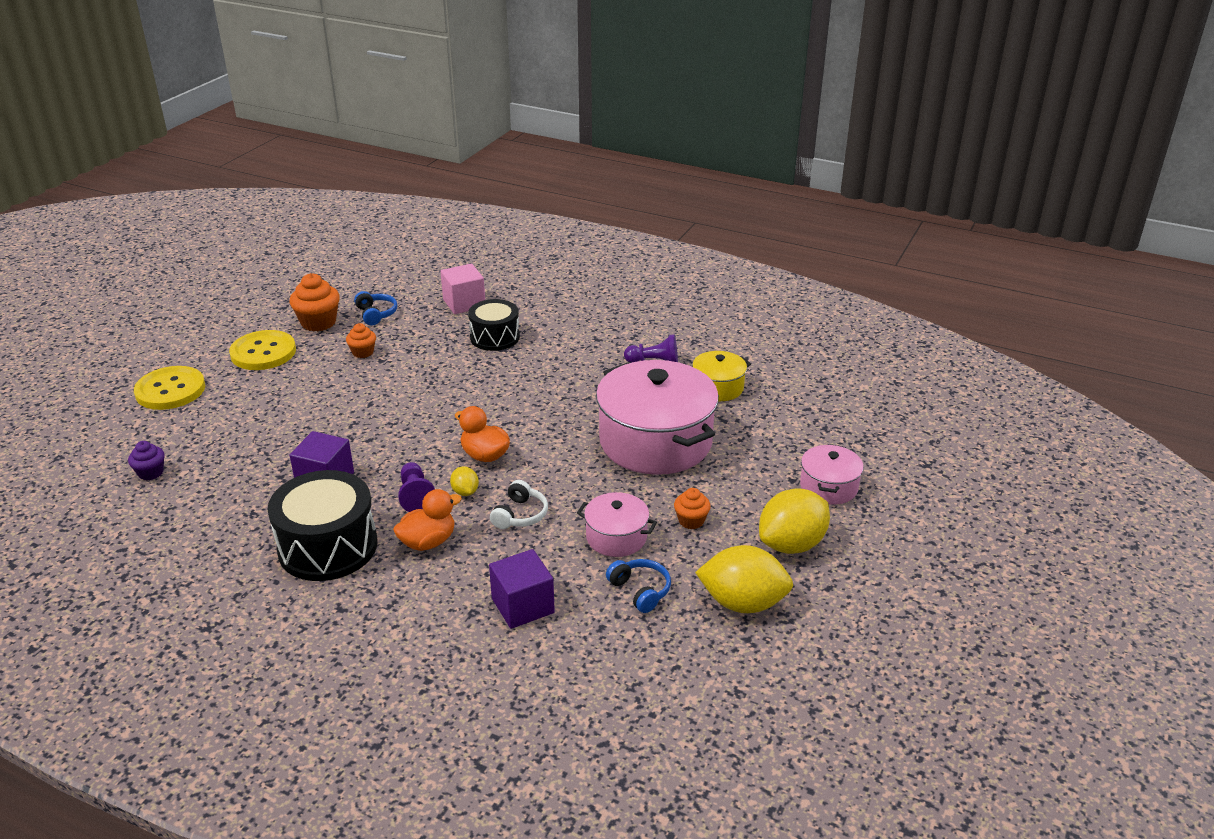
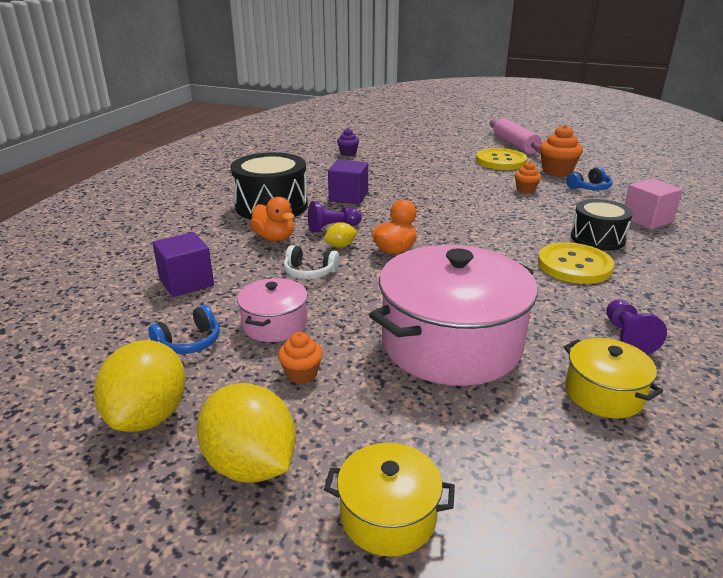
camera: 85 degrees right, 5 degrees down
(170, 390) = (438, 145): yellow button -> yellow button (574, 265)
(209, 332) = (515, 145): none -> pink rolling pin
(828, 487) = (388, 516): pink pot -> yellow pot

